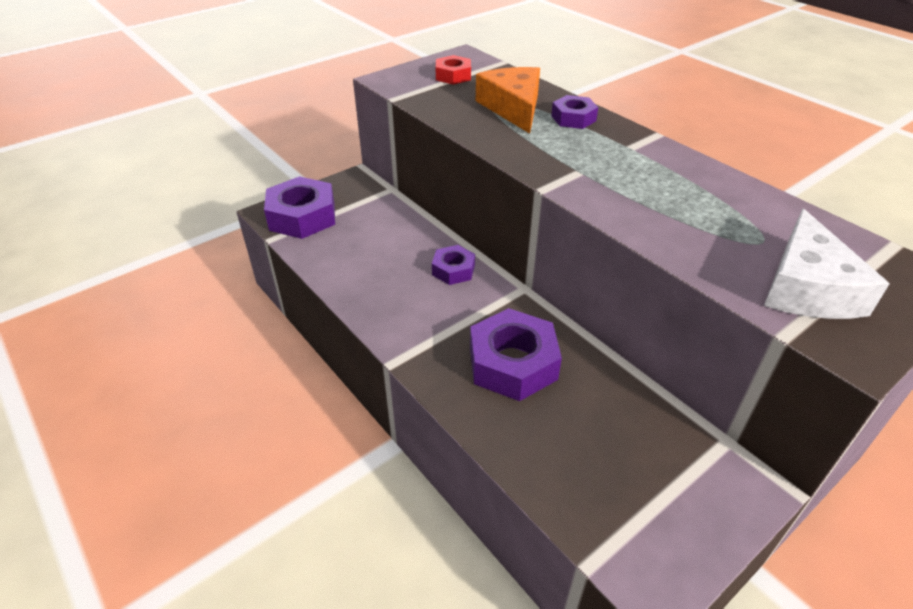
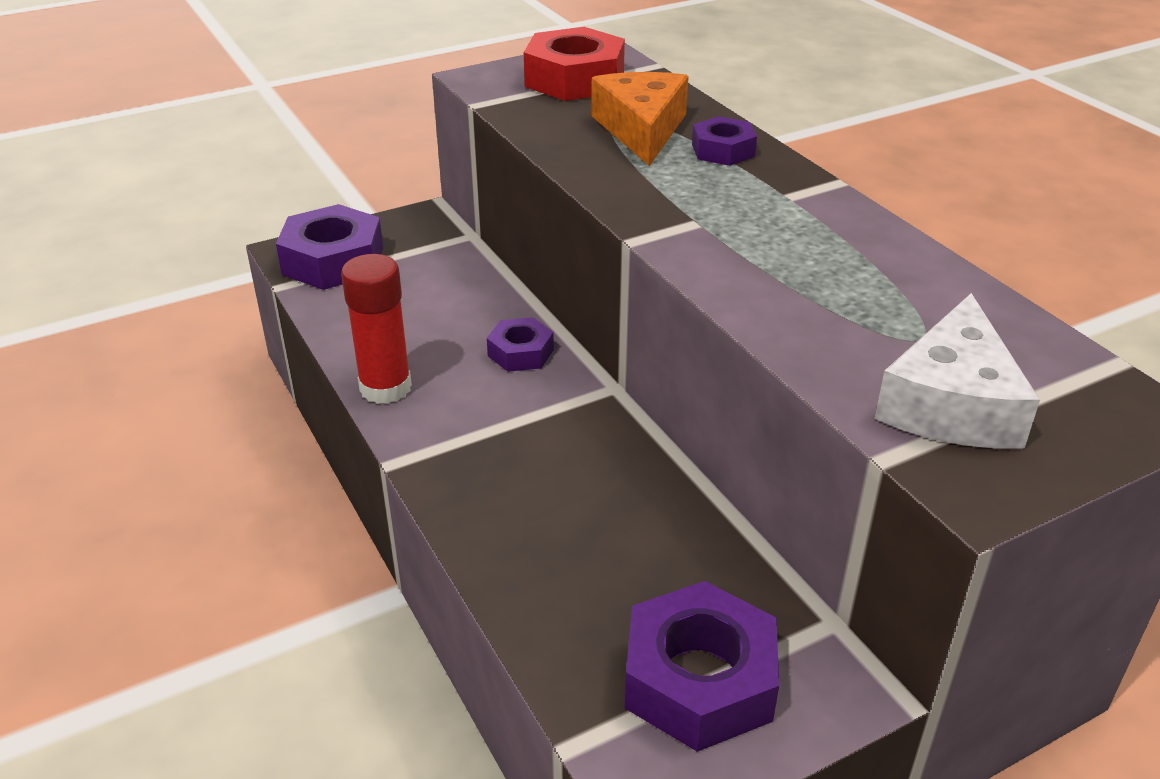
camera: 10 degrees right, 5 degrees down
(369, 307) = (385, 388): none -> red glue stick
(453, 76) = (574, 79): red nut -> red nut, size x1.79
(512, 363) = (560, 484): purple nut -> purple nut (699, 680)

